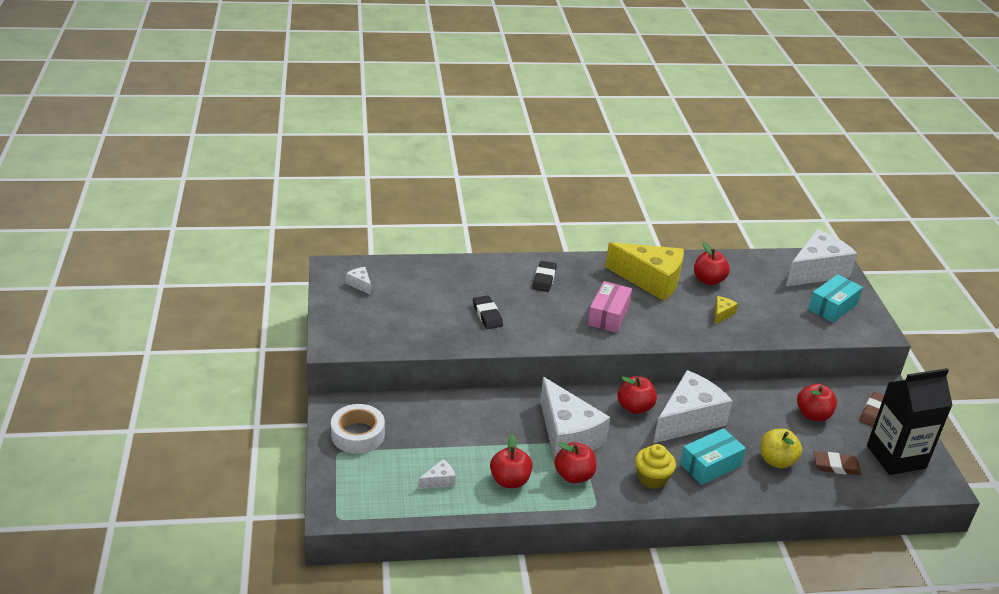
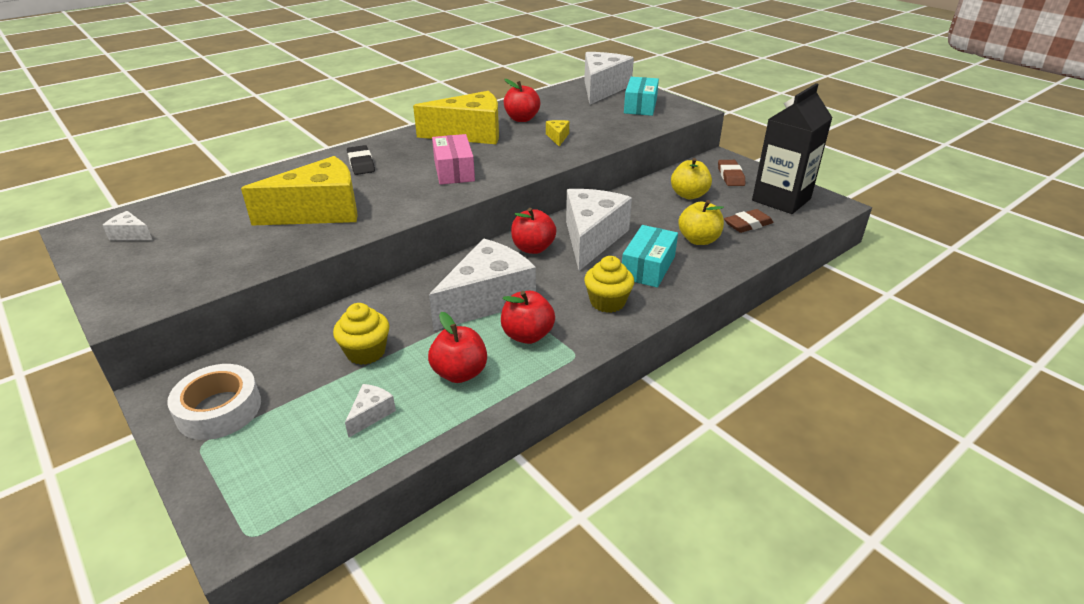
camera: 30 degrees left, 0 degrees up
(462, 437) = (366, 352): none -> yellow cupcake
(487, 315) = (320, 211): black eraser -> yellow cheese
(568, 435) = (487, 299): white cheese -> white cheese turned 75 degrees counterclockwise
(813, 415) = (689, 195): red apple -> yellow apple

